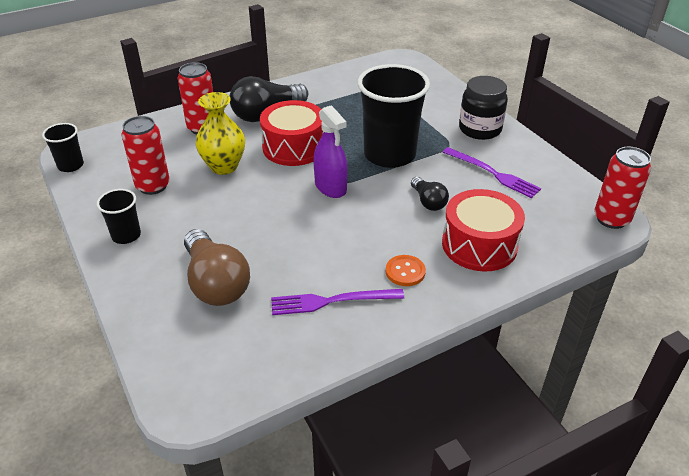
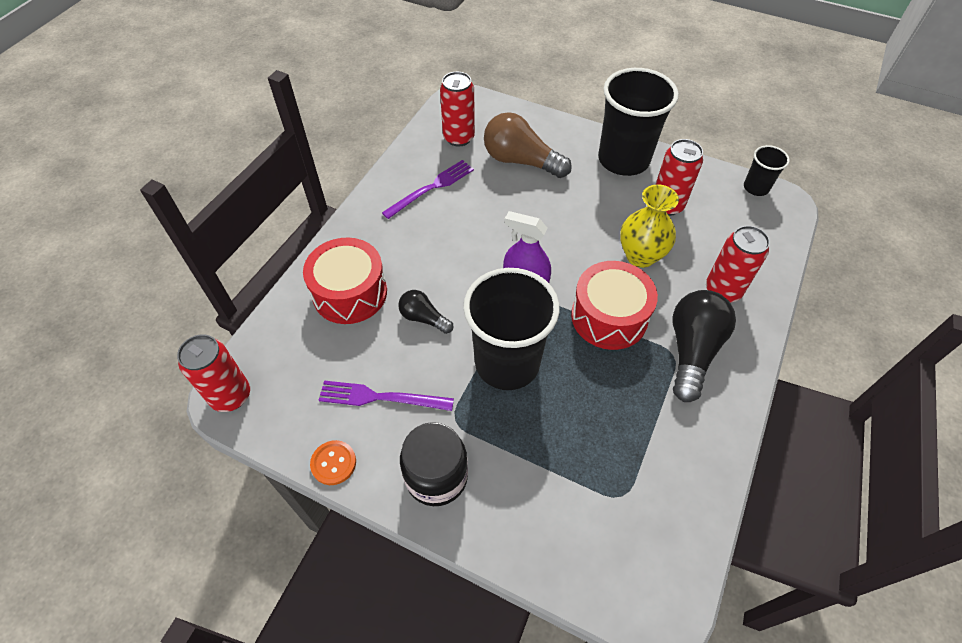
camera: 145 degrees right, 15 degrees up
(126, 235) = (623, 160): black cup -> black cup, size x2.09
(247, 346) = (458, 138): none -> red can
(405, 272) = (396, 236): orange button -> orange button (333, 463)

